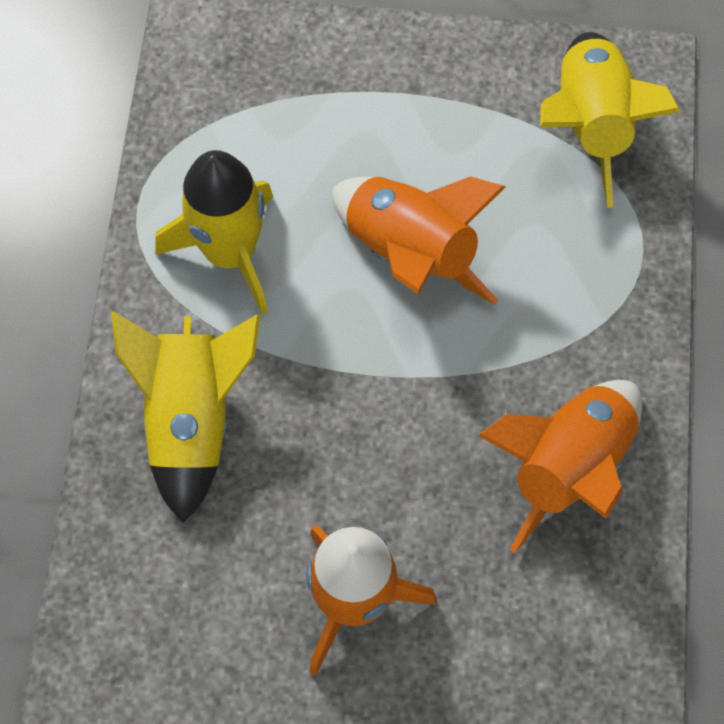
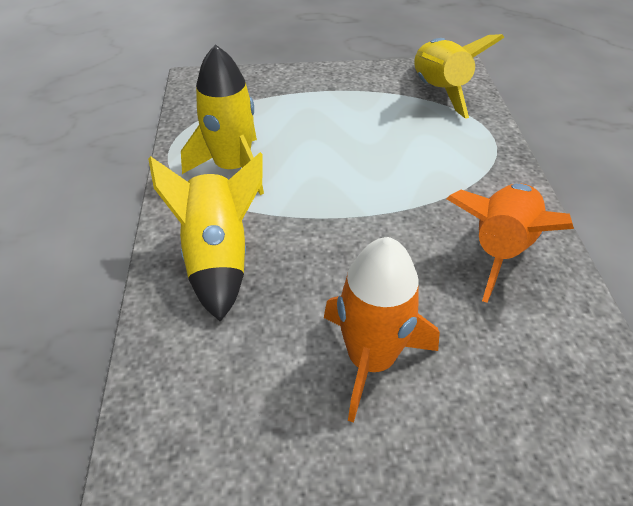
camera: 10 degrees left, 20 degrees down
(410, 253) = (350, 155): orange rocket -> none

